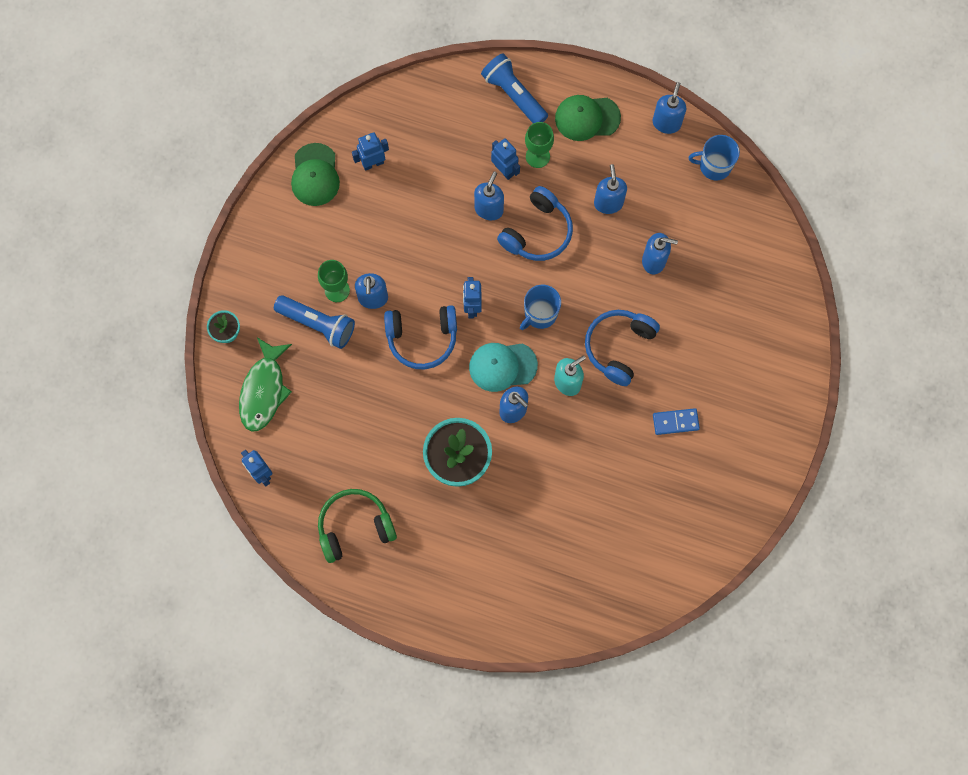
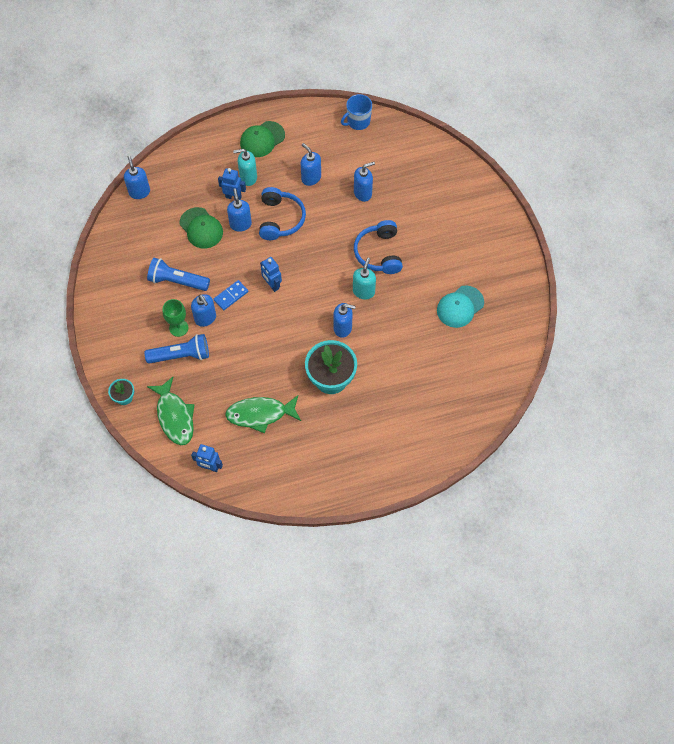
camera: 35 degrees left, 10 degrees down
(315, 175) = (114, 270): green cap -> green cap (201, 228)
(354, 449) = (260, 414): none -> green fish
(355, 527) = (295, 460): green headphones -> none
(373, 163) = (147, 241): blue robot -> none
(422, 338) = (254, 322): blue headphones -> none
(502, 366) = (317, 307): turquoise cap -> turquoise cap (460, 307)
(513, 95) = (207, 152): blue flashlight -> blue flashlight (177, 281)
(537, 156) = (248, 177): green goblet -> turquoise soap dispenser
(540, 314) = (317, 264): blue mug -> none
(666, 123) = (312, 115): blue soap dispenser -> blue soap dispenser (139, 192)
(675, 422) = (445, 273): blue domino -> blue domino (231, 296)

